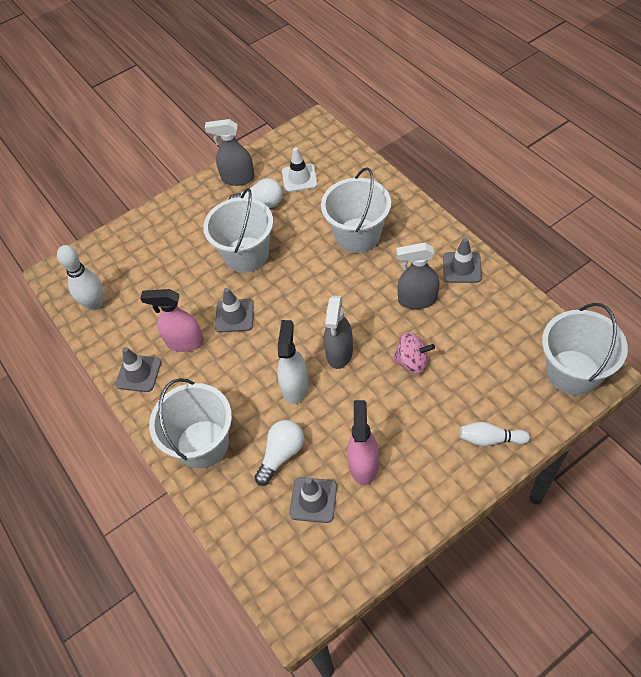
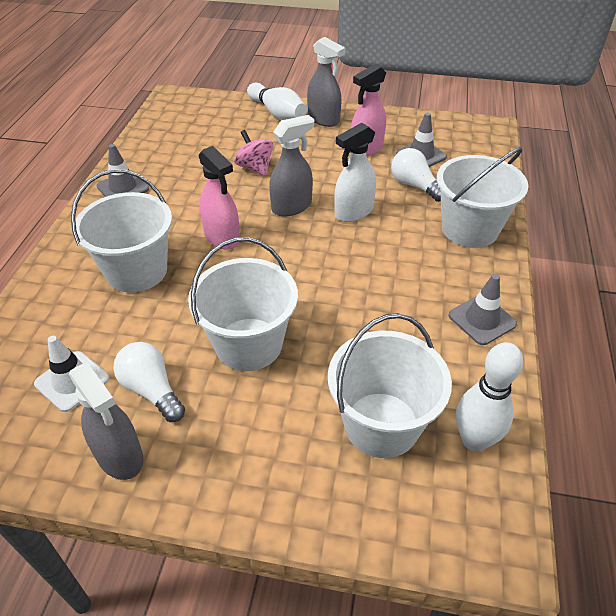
camera: 140 degrees left, 10 degrees down
(184, 342) = (408, 312): pink spray bottle -> pink spray bottle (222, 237)
(234, 316) = (335, 296): grey traffic cone -> none
(281, 455) = (415, 186): white light bulb -> white light bulb turned 60 degrees clockwise
(417, 300) = (187, 194): grey spray bottle -> grey spray bottle (323, 119)
(490, 439) = (277, 113): white bowling pin -> white bowling pin, size x1.50
(573, 372) = (183, 105): white bucket -> white bucket (381, 424)

